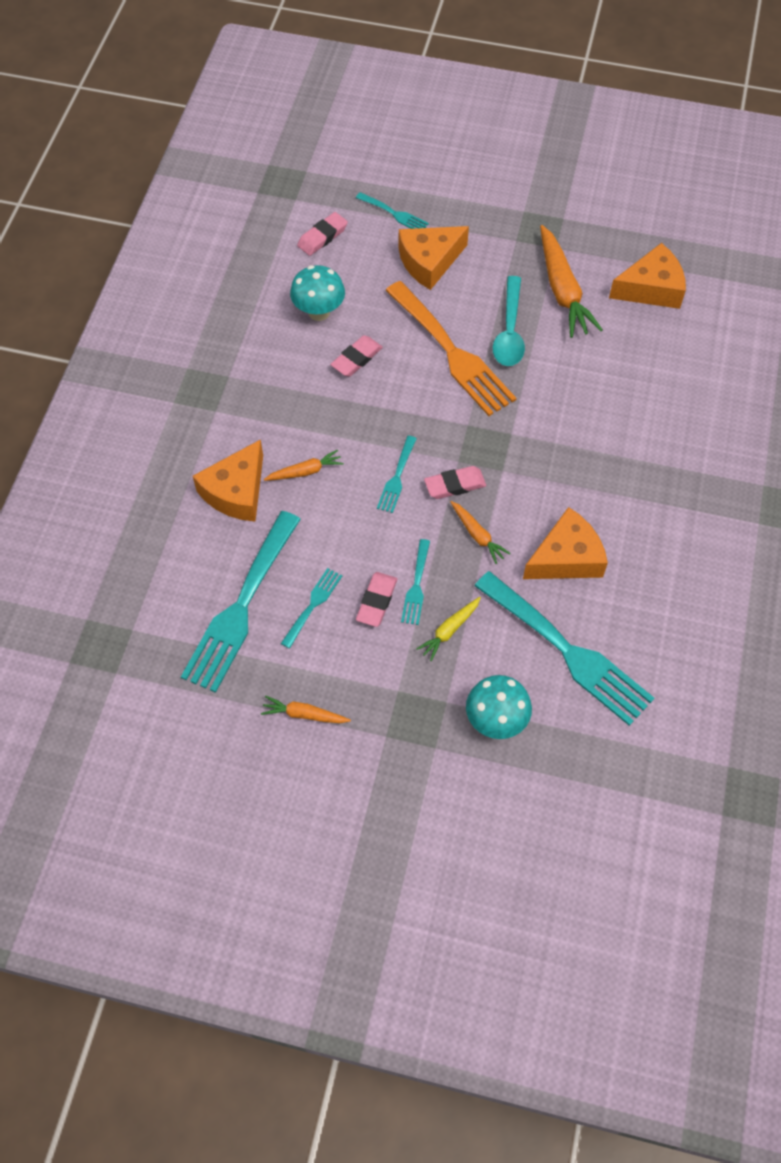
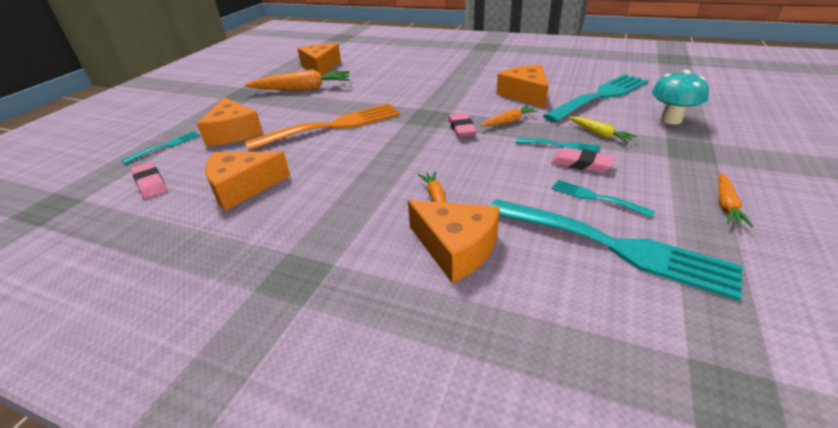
camera: 80 degrees left, 25 degrees down
(319, 312) = (243, 187): turquoise mushroom -> orange cheese
(356, 359) = (313, 168): pink eraser -> none
(397, 477) = (451, 152): turquoise fork -> none
(509, 331) = (326, 106): turquoise spoon -> none

